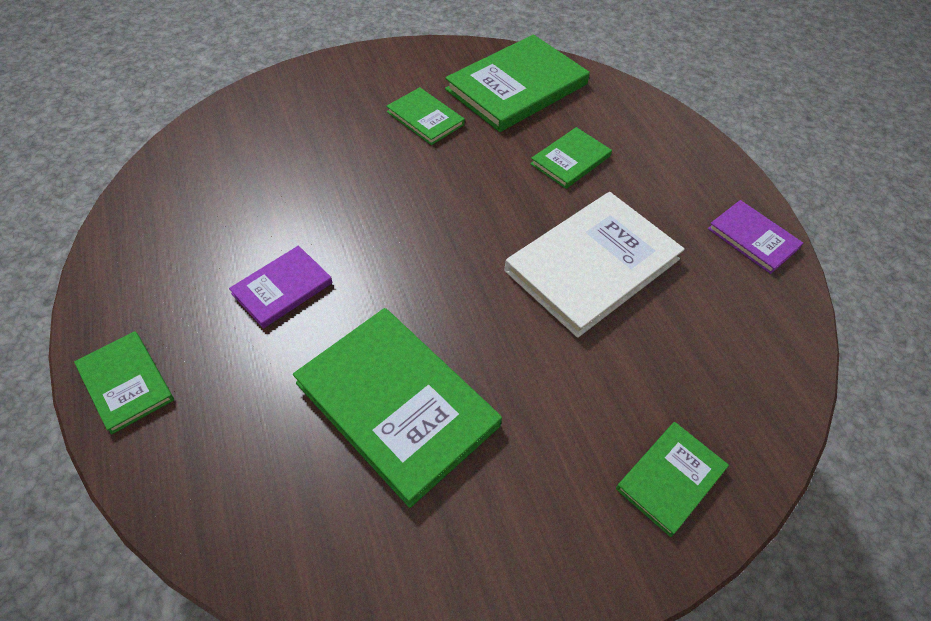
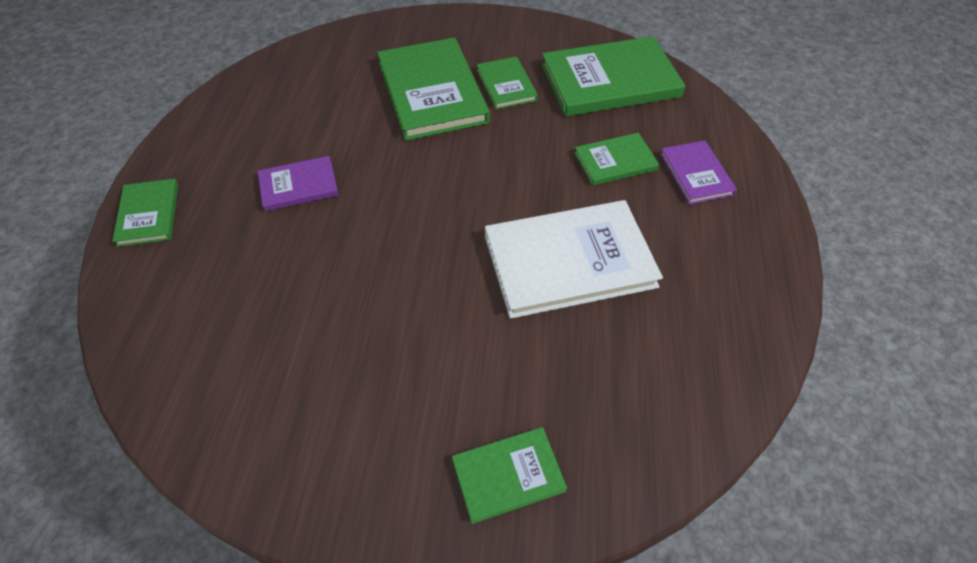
camera: 30 degrees right, 0 degrees up
(397, 404) = (322, 310): green book -> green book (432, 92)
(753, 238) = (753, 296): purple book -> purple book (696, 174)

